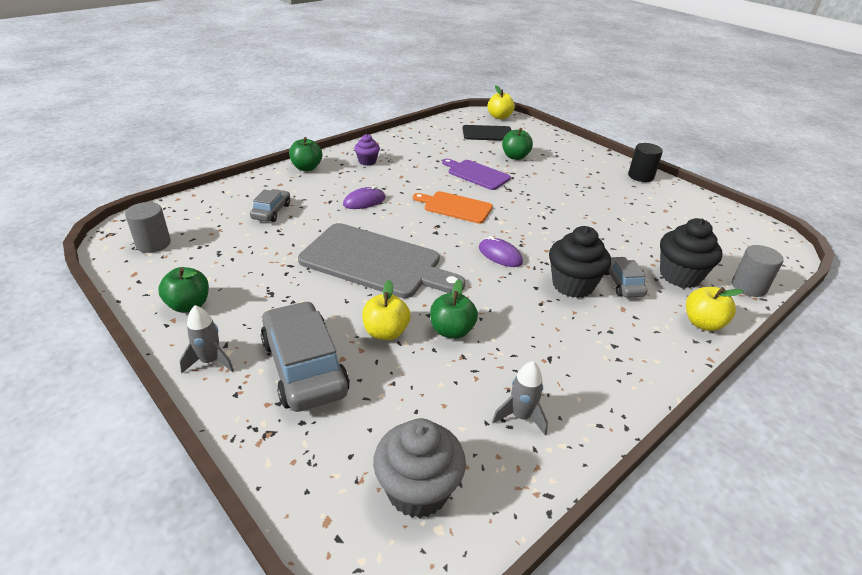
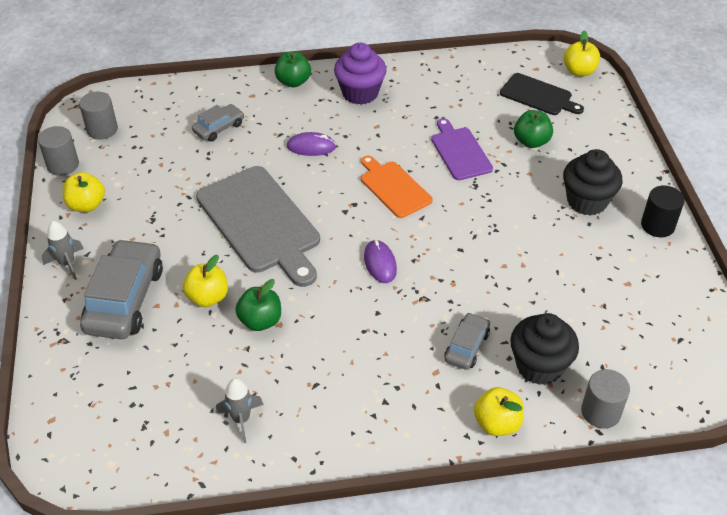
camera: 35 degrees right, 10 degrees up
(132, 282) = (63, 165): none -> grey cylinder
(189, 305) = (87, 205): green apple -> yellow apple
(367, 161) = (360, 93): purple cupcake -> purple cupcake, size x1.77
(418, 490) = (121, 431): grey cupcake -> none
(572, 285) = (415, 326): black cupcake -> black cupcake (587, 201)

